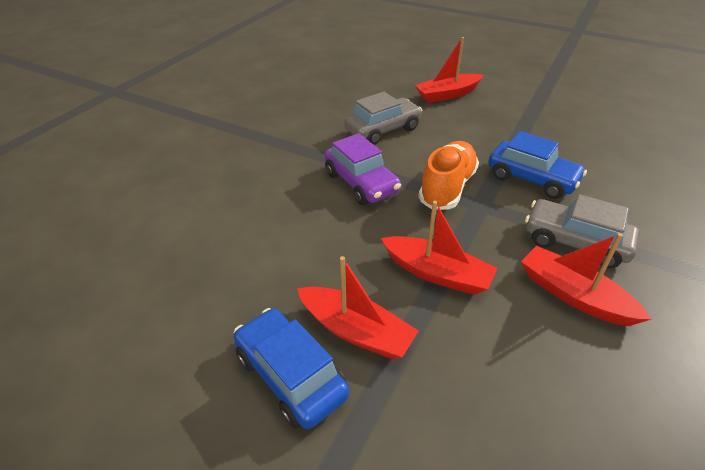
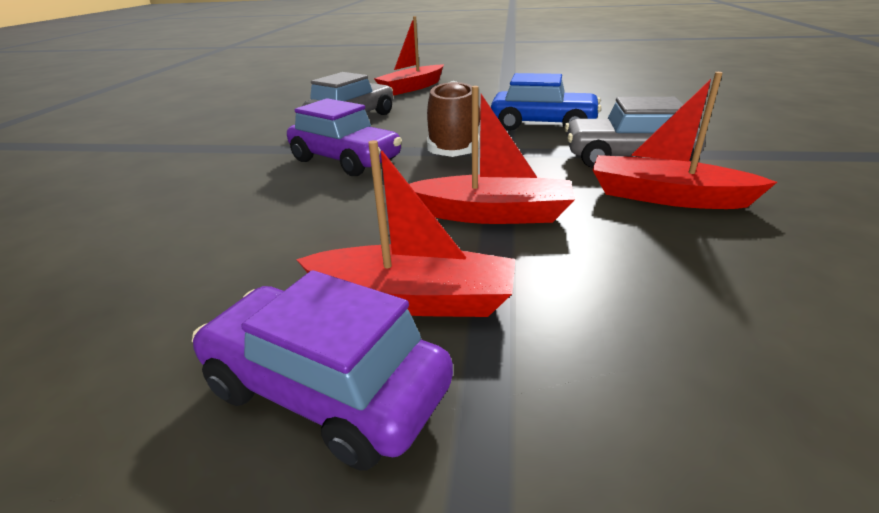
camera: 20 degrees left, 10 degrees down
(290, 376) = (326, 389): blue car -> purple car
(447, 187) = (455, 145): orange shoe -> brown shoe

